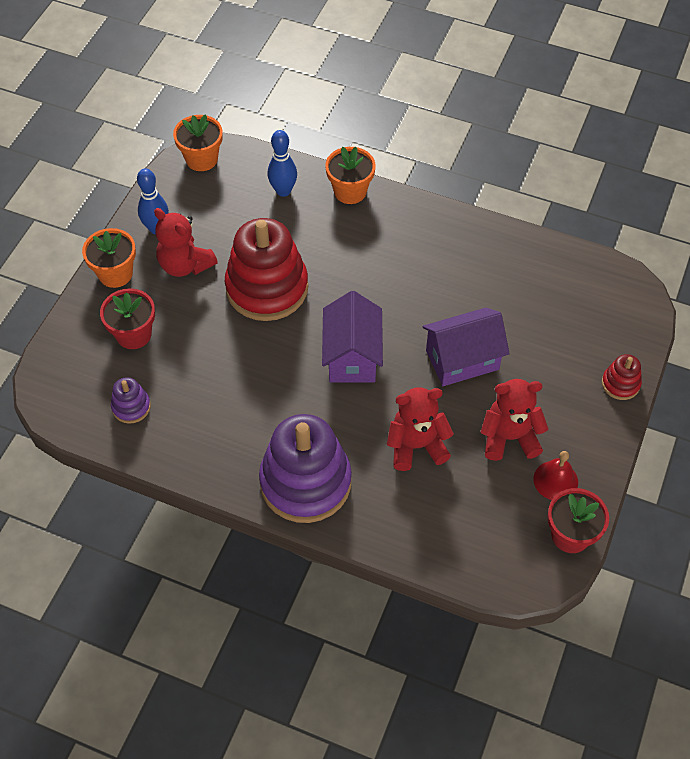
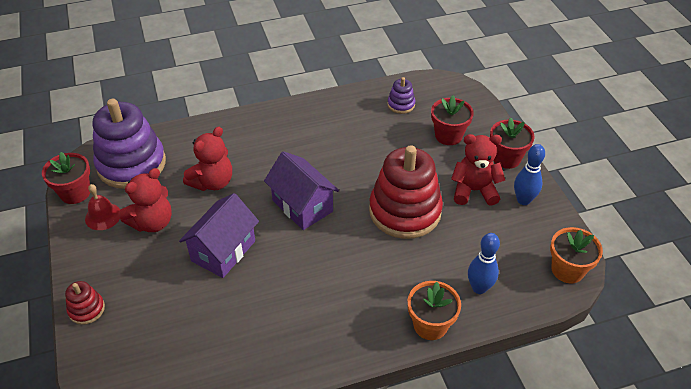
camera: 140 degrees right, 10 degrees down
(115, 274) = (506, 158): orange flower pot -> red flower pot
(305, 482) = (264, 128): purple stacking toy -> purple stacking toy (131, 164)

